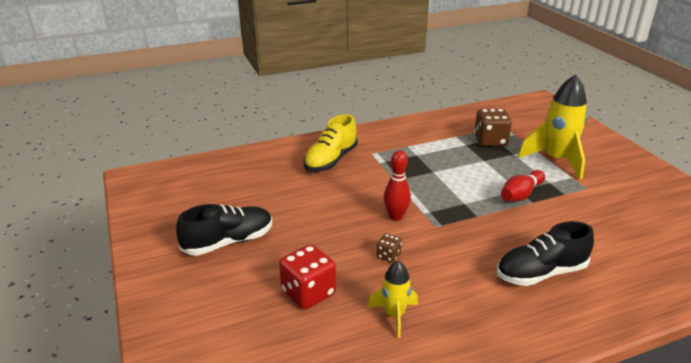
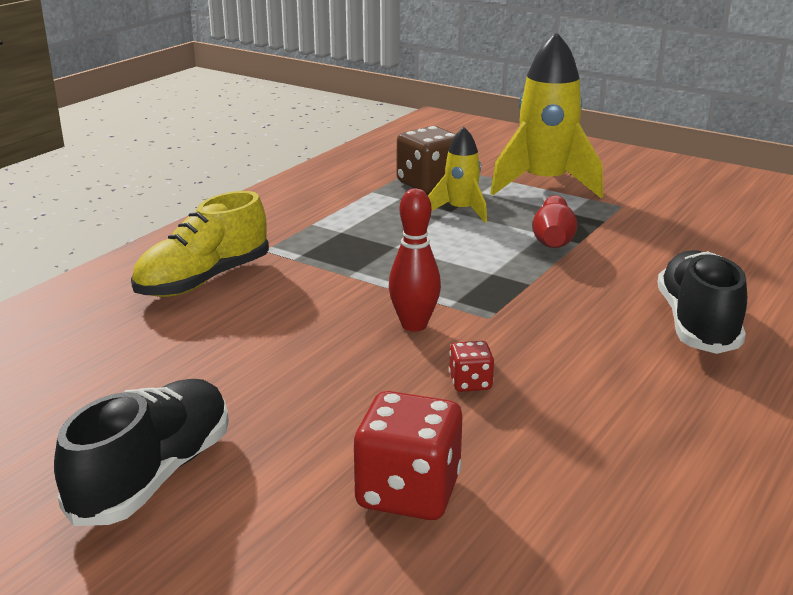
camera: 35 degrees left, 5 degrees down
(330, 160) = (203, 280): yellow shoe -> yellow shoe turned 45 degrees clockwise
(388, 255) = (470, 383): brown dice -> red dice
(394, 315) = (583, 462): yellow rocket -> yellow rocket (461, 211)
(540, 273) = (697, 324): black shoe -> black shoe turned 150 degrees clockwise

